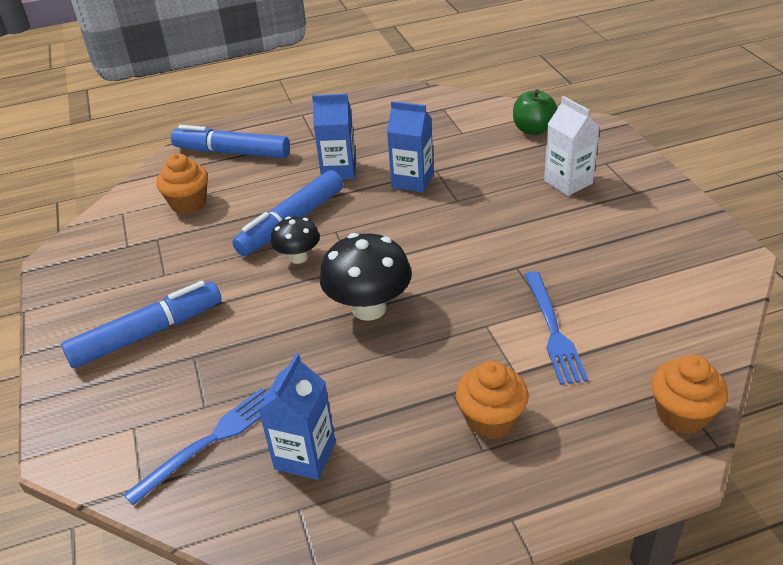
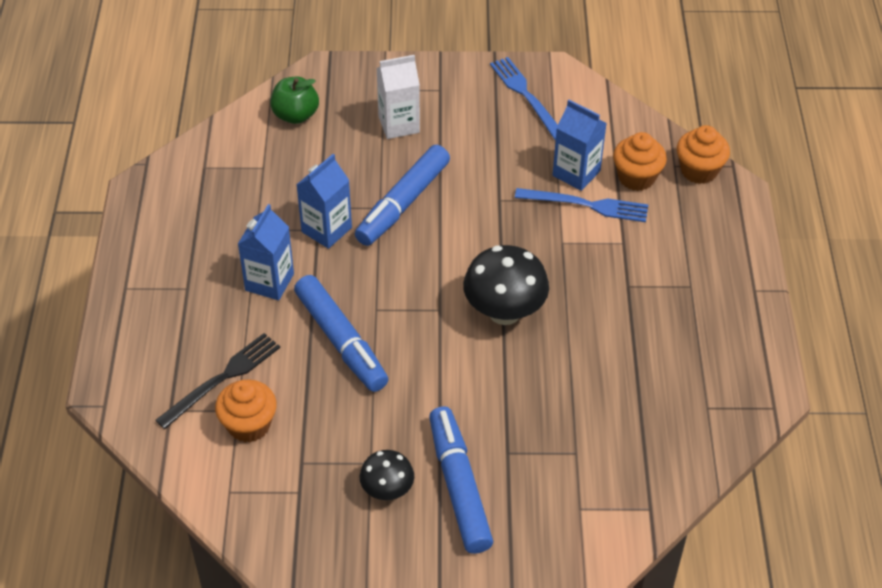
camera: 75 degrees left, 10 degrees up
(210, 442) = (619, 454): blue fork -> blue fork (526, 95)
(230, 178) = (222, 379): none -> black fork
(232, 152) = (166, 369): blue marker -> blue marker (403, 203)
(298, 257) = (403, 347): black mushroom -> black mushroom (387, 490)
(305, 456) = (657, 393): blue carton -> blue carton (576, 173)
(491, 420) = (664, 272): orange cupcake -> orange cupcake (636, 177)

